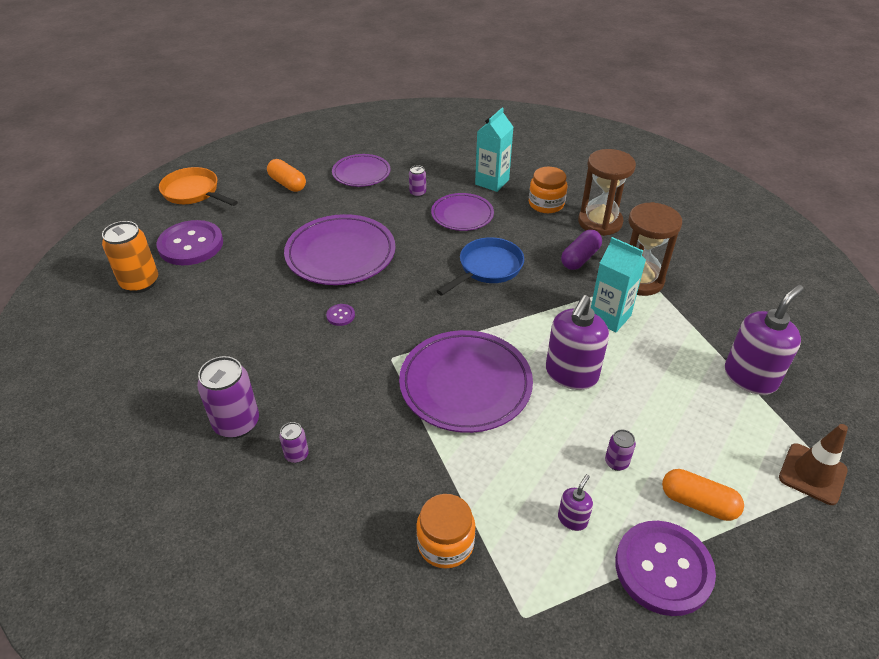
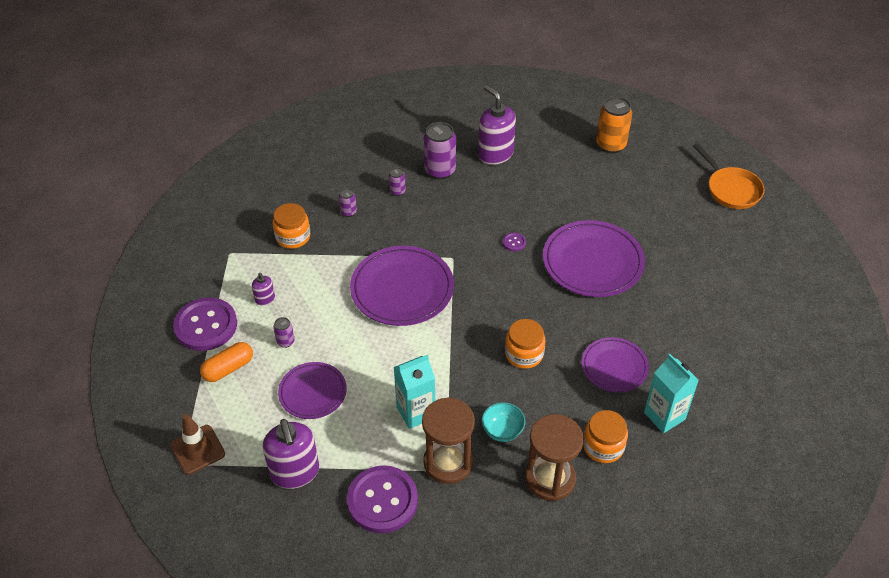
camera: 115 degrees right, 5 degrees up
(191, 245) = (648, 177): purple button -> purple button (382, 500)
(194, 192) = (731, 189): orange pan -> orange pan turned 90 degrees clockwise
(287, 184) = (723, 253): orange capsule -> none
(361, 173) = (722, 312): purple plate -> purple plate (312, 392)
(417, 193) = (667, 345): purple can -> purple can (348, 212)
(487, 268) = (524, 354): blue pan -> orange jar
(571, 374) = (373, 354): purple soap dispenser -> purple soap dispenser (495, 154)
(580, 258) = (502, 431): purple capsule -> turquoise bowl

